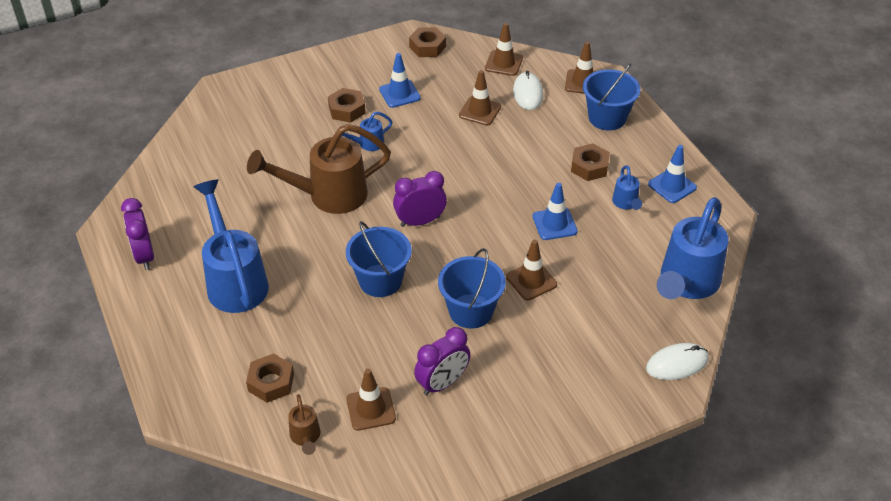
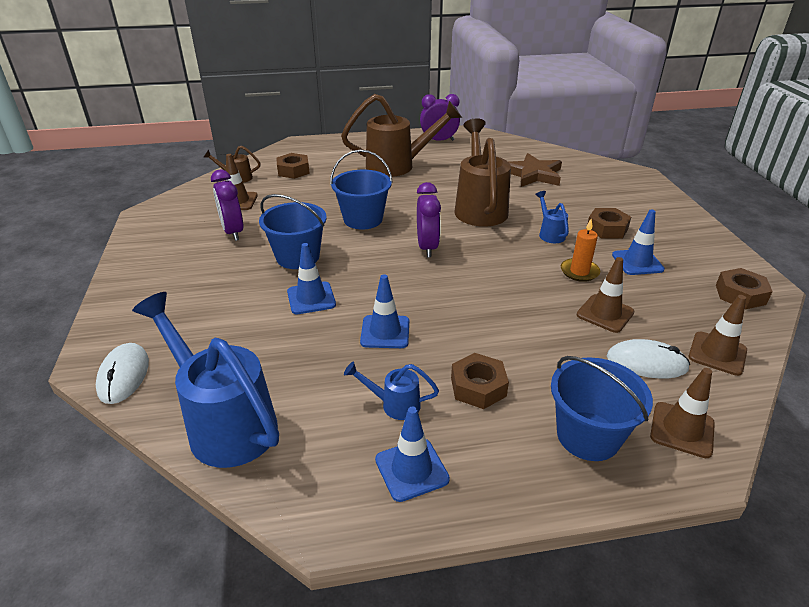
camera: 105 degrees right, 10 degrees down
(234, 280) = (398, 166): blue watering can -> brown watering can
(236, 163) = (533, 174): none -> brown star
(426, 125) = (579, 272): none -> orange candle
(531, 281) = (311, 298): brown traffic cone -> blue traffic cone

